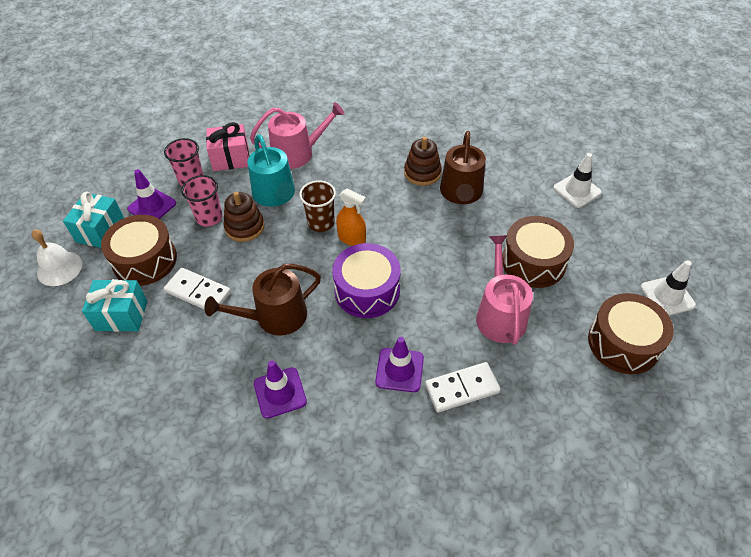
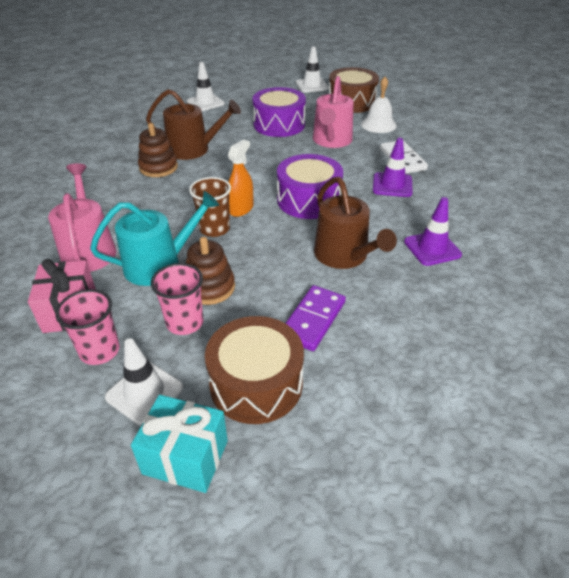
camera: 90 degrees left, 10 degrees down
(59, 268) = (264, 505): white bell -> white bell (378, 124)
(121, 315) = (355, 394): turquoise gift -> none
(152, 206) = (144, 392): purple traffic cone -> white traffic cone
(198, 292) = (313, 320): white domino -> purple domino
(500, 314) = (331, 141): pink watering can -> pink watering can turned 75 degrees counterclockwise
(533, 262) = (279, 124): brown drum -> purple drum

